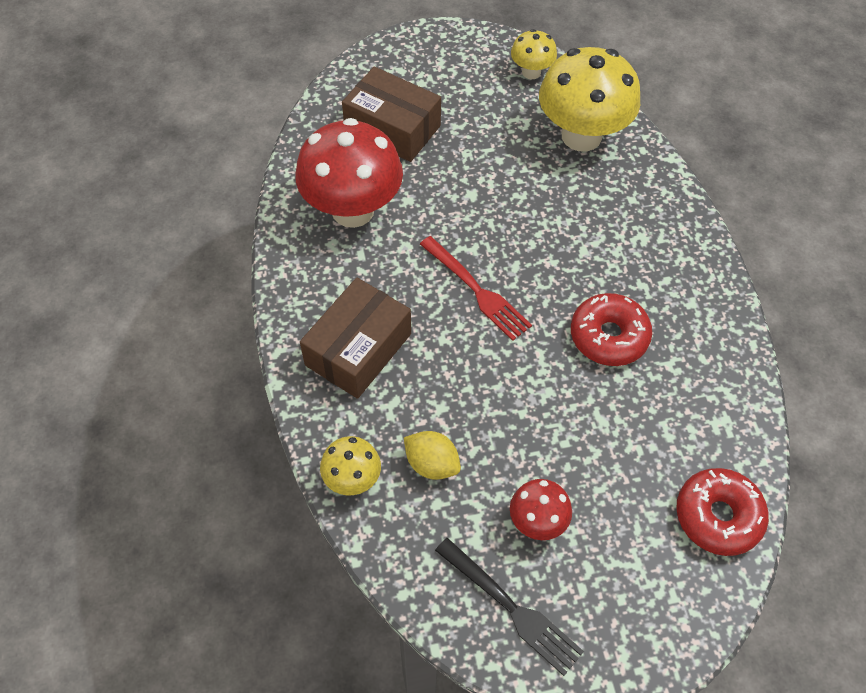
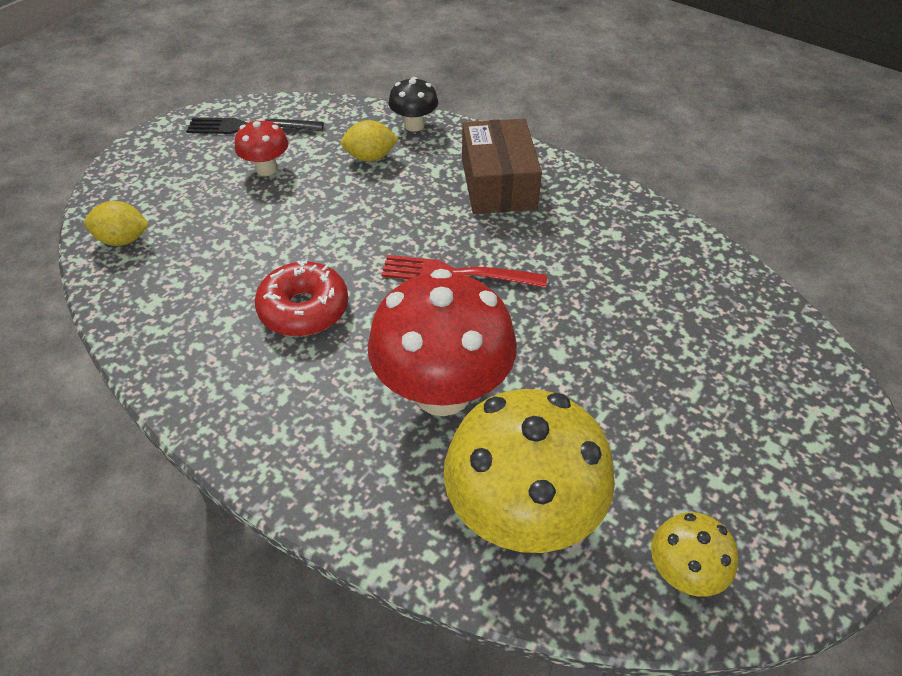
camera: 140 degrees right, 10 degrees down
(352, 210) = (638, 268): red mushroom -> red mushroom (442, 392)
(352, 479) = (414, 125): yellow mushroom -> black mushroom
(392, 128) = (718, 367): brown box -> none
(718, 516) = (123, 240): red donut -> yellow lemon

